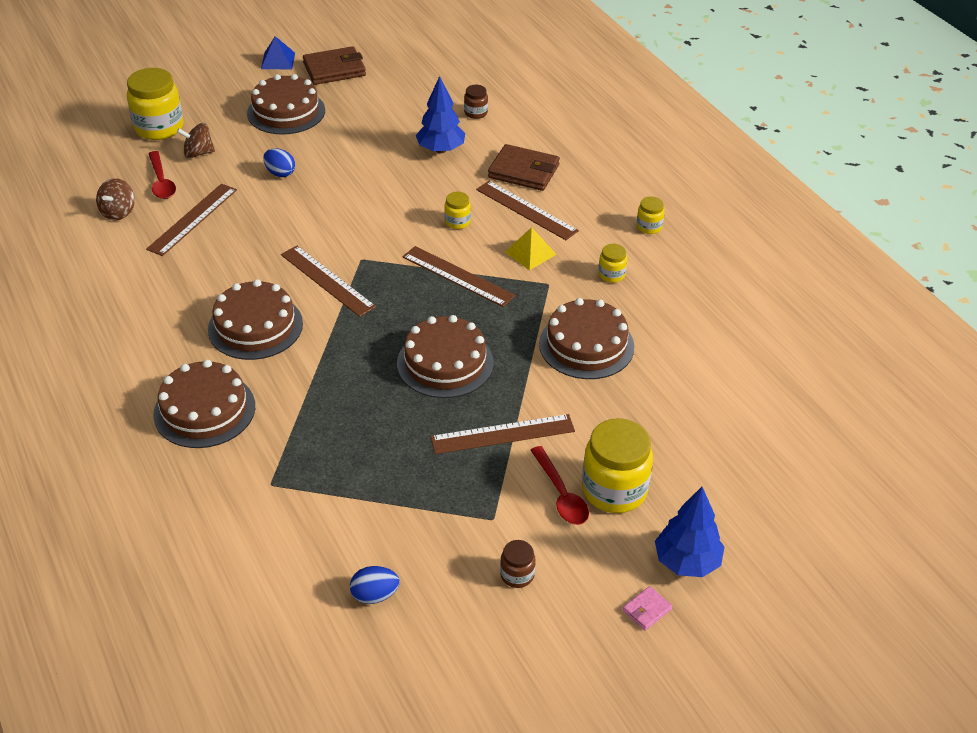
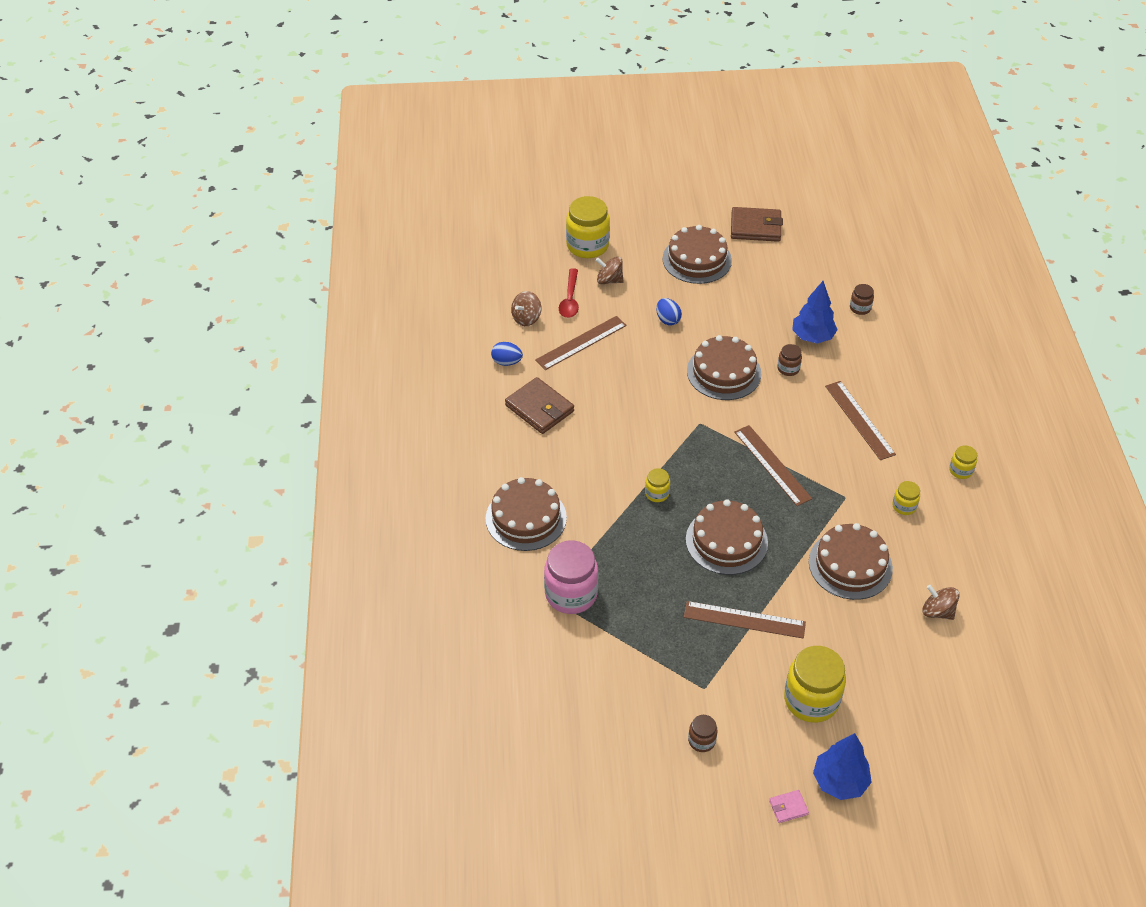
camera: 25 degrees right, 5 degrees up
(255, 326) = (592, 457): brown cake -> brown cake (724, 372)
(278, 60) = (711, 204): blue pyramid -> none
(294, 472) = (571, 594): none -> pink jar
(327, 280) = (664, 434): brown ruler -> none
(375, 595) = (589, 715): blue egg -> blue egg (507, 362)
(430, 184) = (788, 369): none -> brown jar
(457, 222) = (795, 413): yellow jar -> yellow jar (657, 493)
(524, 171) = (875, 380): brown wallet -> brown wallet (539, 408)
(530, 253) = (843, 463): yellow pyramid -> none
(561, 494) = (766, 687): red spoon -> none
(696, 361) = (937, 611): none -> brown spinning top

